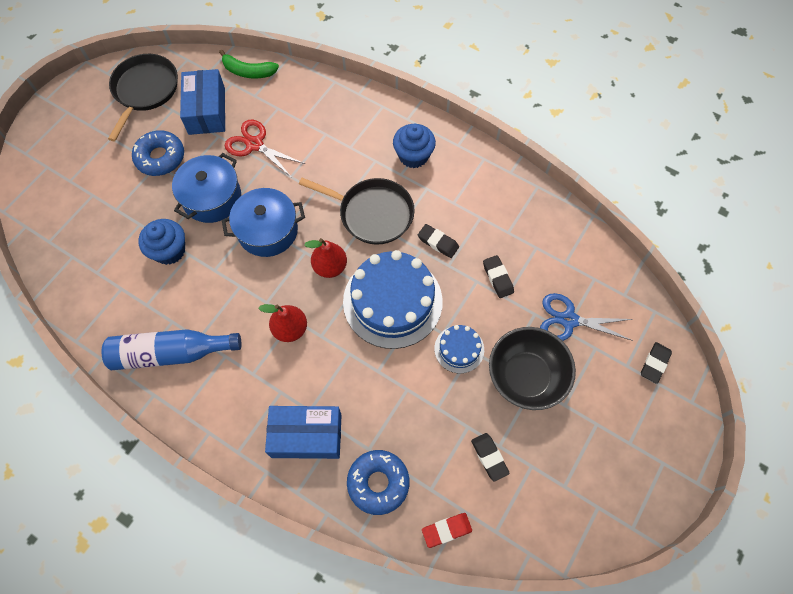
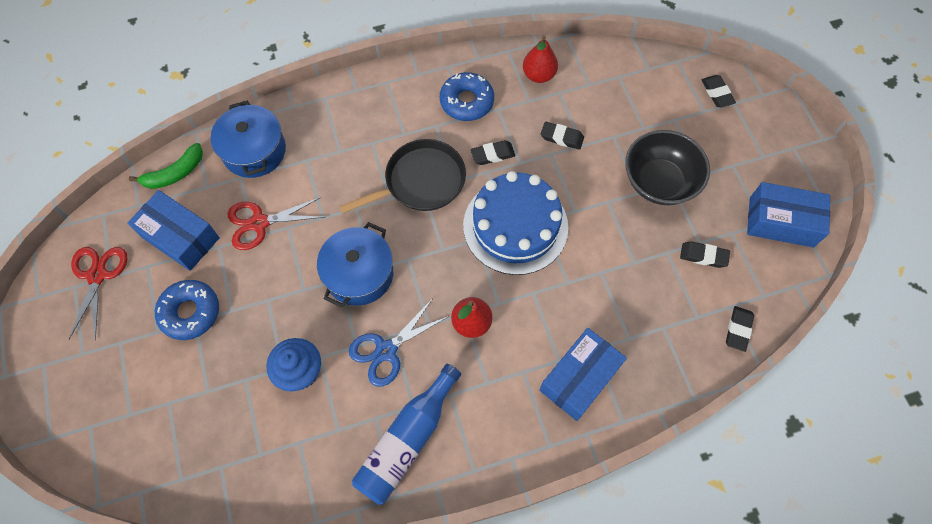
camera: 50 degrees left, 0 degrees up
(145, 90) = (97, 275): black pan -> red scissors
(212, 198) = (280, 297): blue pot -> blue pot (254, 151)
(330, 267) = (441, 250): red pear -> red pear (538, 75)
(378, 483) = (663, 352): blue donut -> blue donut (466, 101)
(413, 156) = (396, 112): blue cupcake -> none
(446, 530) = (738, 329): red eraser -> black eraser
(459, 349) = (598, 210): blue cake -> none
(568, 320) = (637, 119): blue scissors -> blue scissors (386, 350)
(579, 500) = (781, 222): none -> blue box

